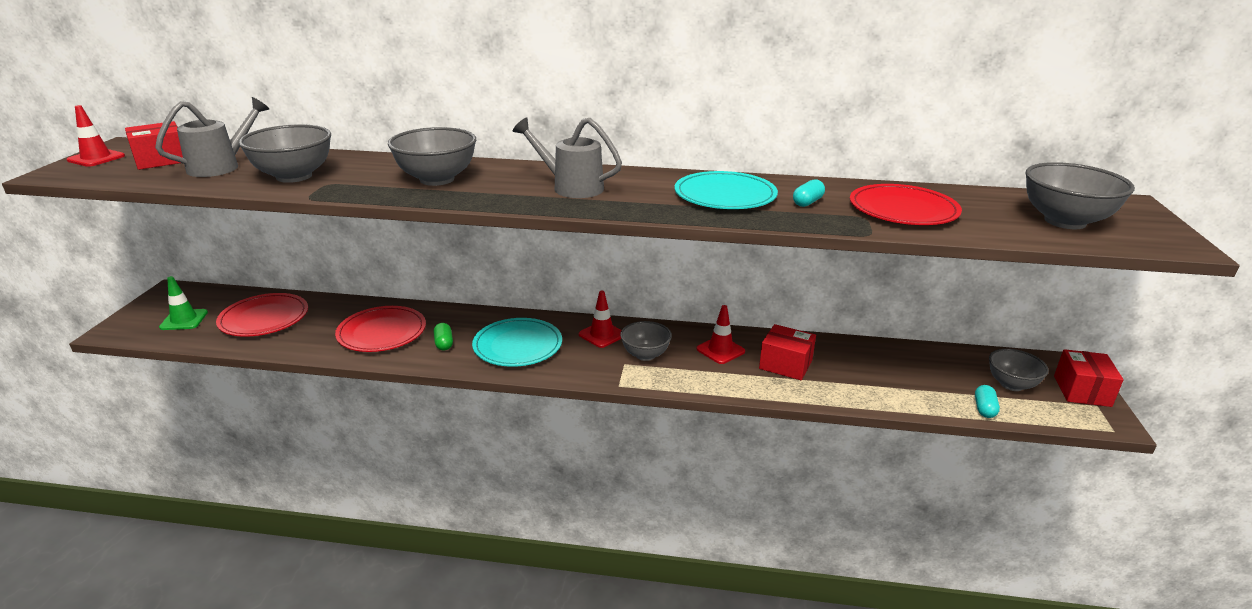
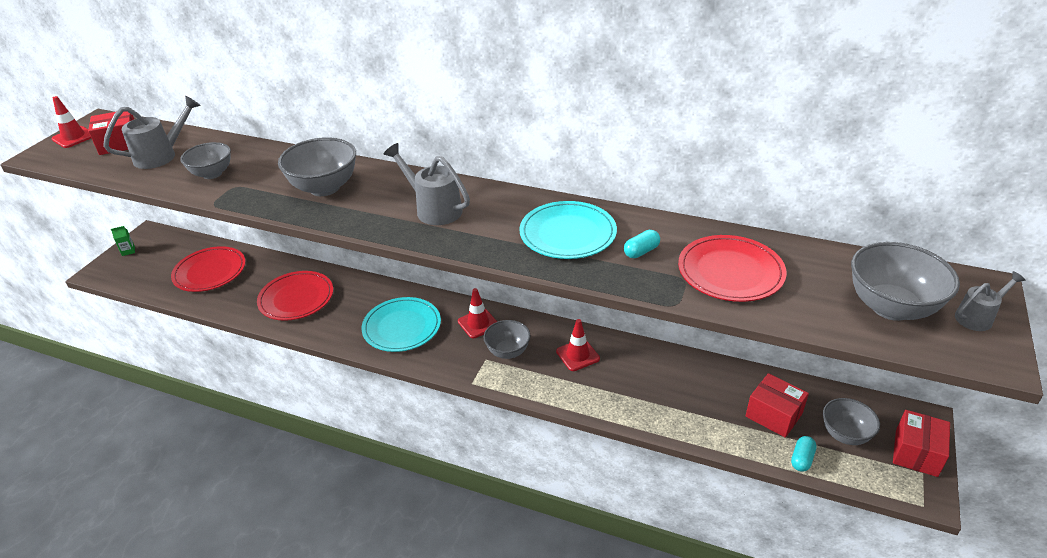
camera: 15 degrees right, 10 degrees up
(149, 308) = (128, 251): none -> green carton
(184, 320) = (150, 266): green traffic cone -> none
(294, 176) = (212, 174): grey bowl -> grey bowl, size x0.65
(444, 343) = (342, 317): green capsule -> none
(785, 365) = (631, 380): red box -> red box (773, 415)
(1142, 222) = (977, 317): none -> grey watering can

